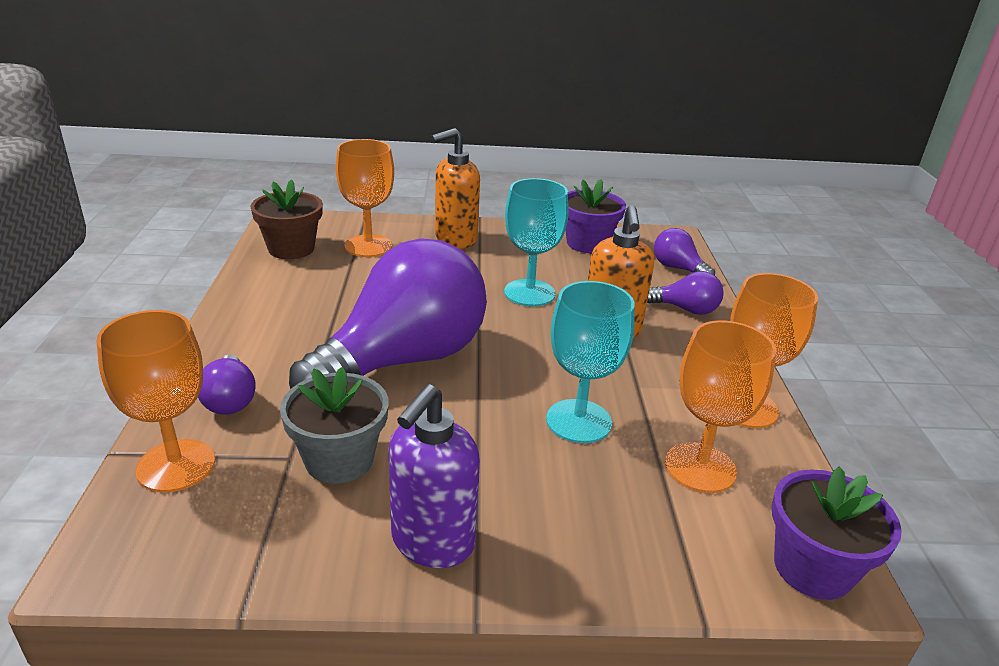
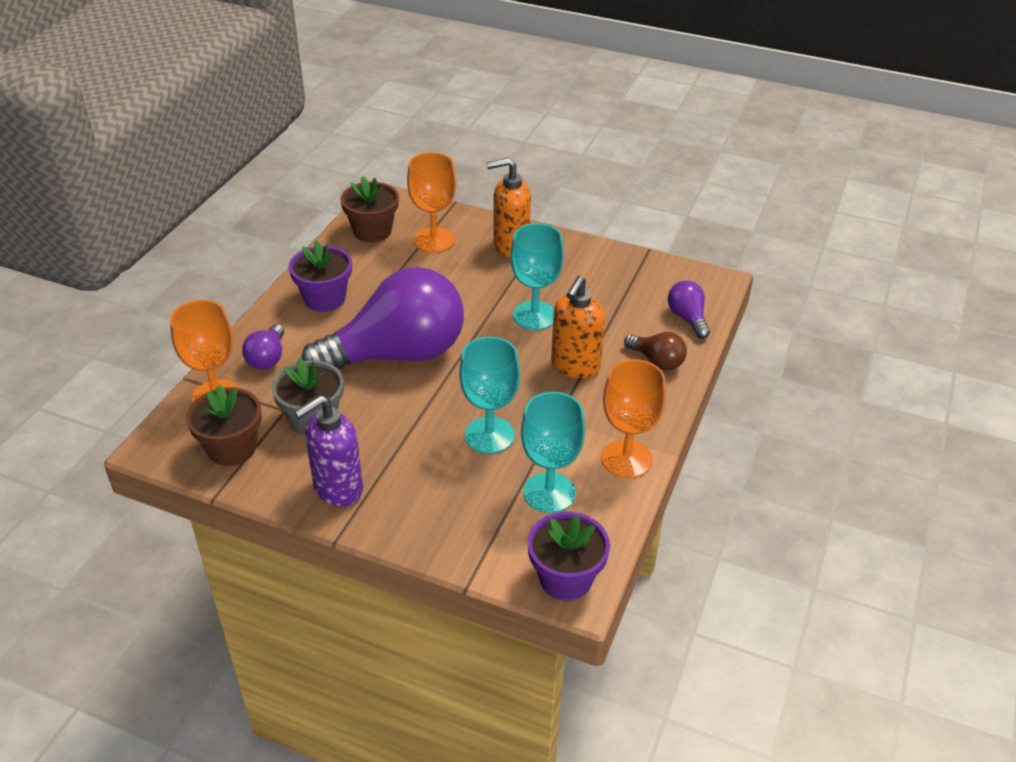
camera: 25 degrees right, 10 degrees up
(236, 530) = (232, 448): none -> brown flower pot
(587, 243) = (625, 274): purple flower pot -> purple flower pot (325, 299)
(685, 309) = (657, 361): purple light bulb -> brown light bulb
(700, 467) = (549, 492): orange goblet -> turquoise goblet

